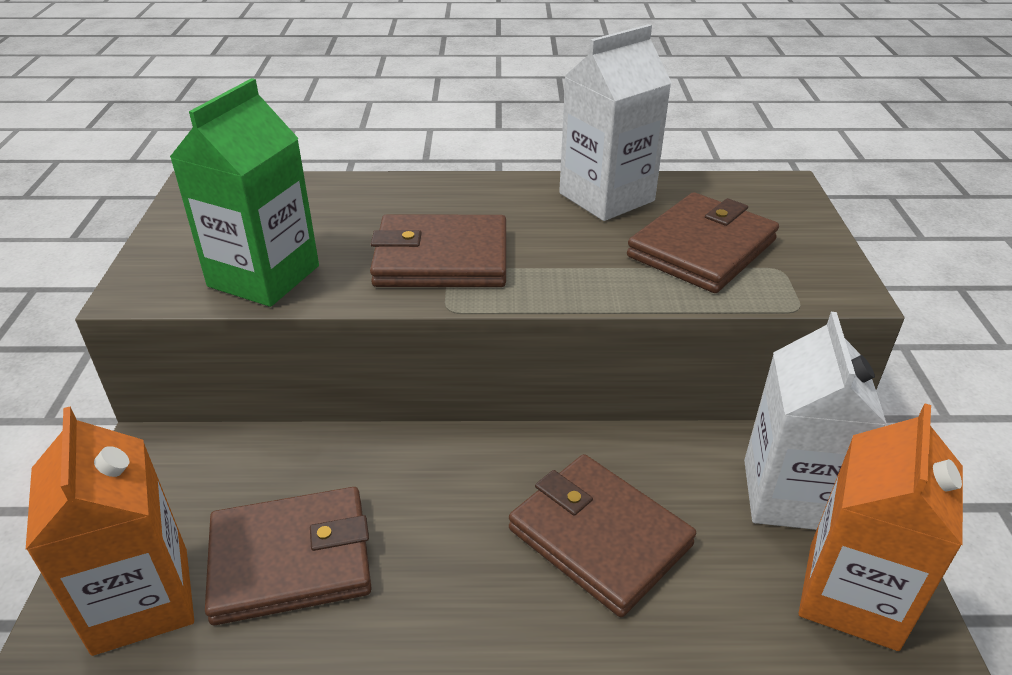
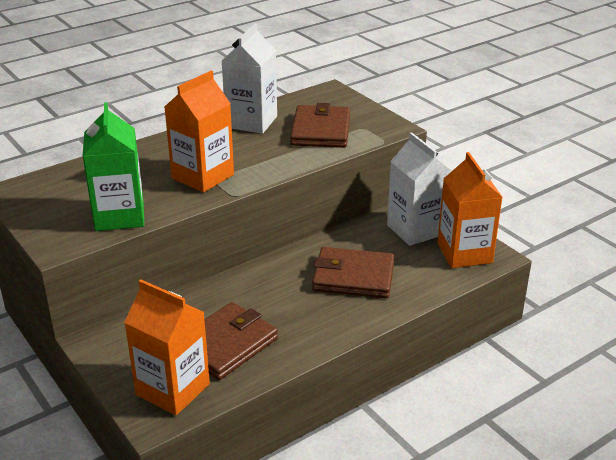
camera: 35 degrees left, 5 degrees down
(441, 258) = (202, 176): brown wallet -> orange carton

